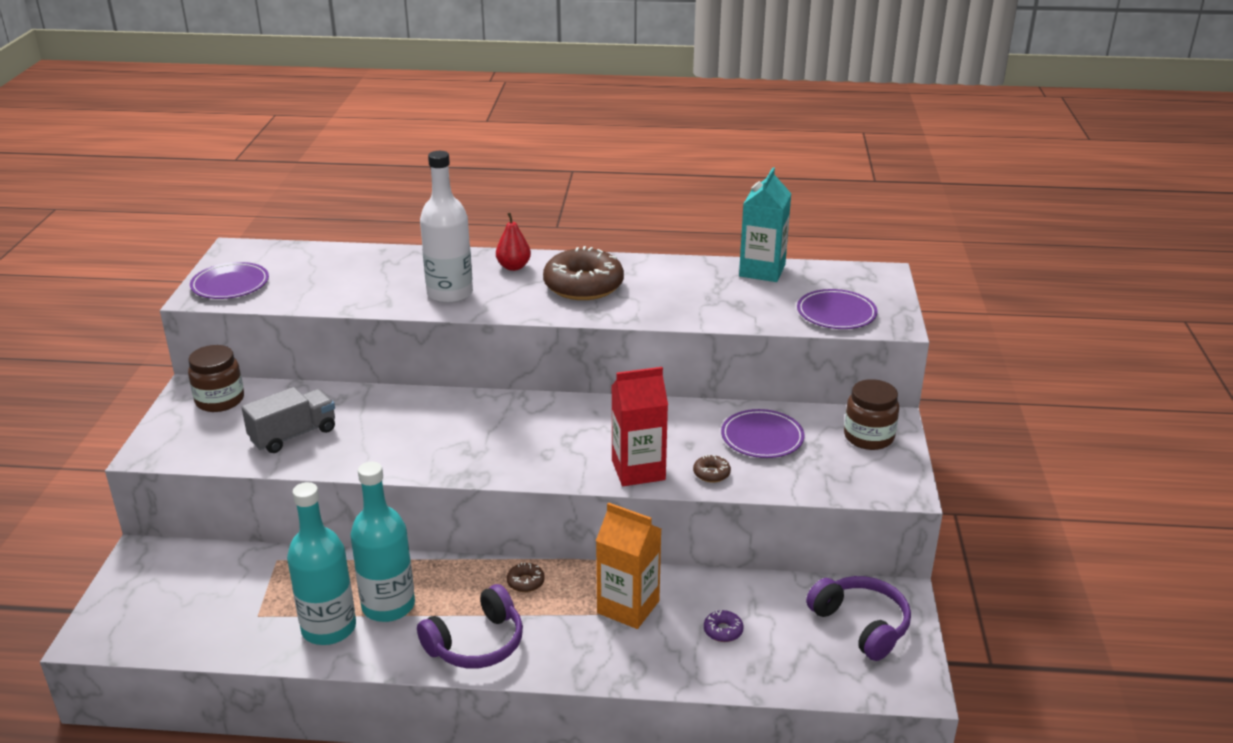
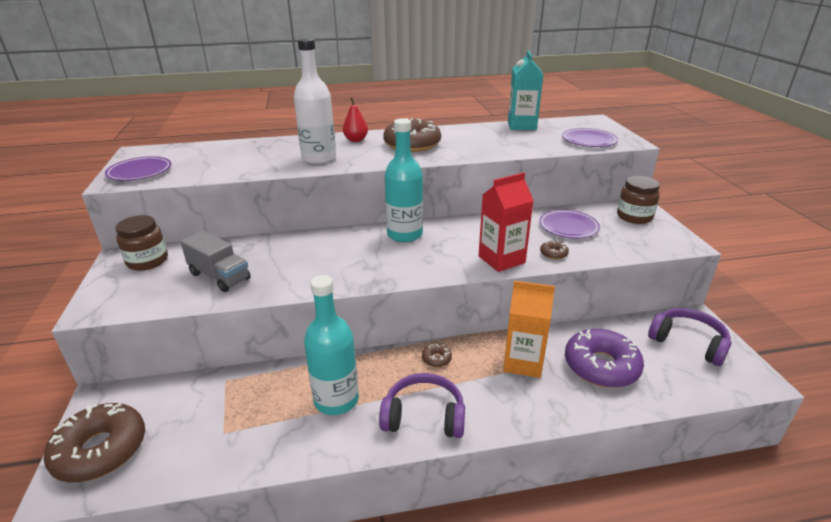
camera: 15 degrees left, 0 degrees up
(133, 607) = (100, 450): none -> brown donut
(293, 435) = (220, 276): grey truck -> grey truck turned 90 degrees clockwise
(329, 628) = (292, 430): turquoise bottle -> turquoise bottle (404, 234)
(476, 643) = (424, 416): purple headphones -> purple headphones turned 120 degrees counterclockwise
(723, 631) = (601, 366): purple donut -> purple donut, size x2.43

